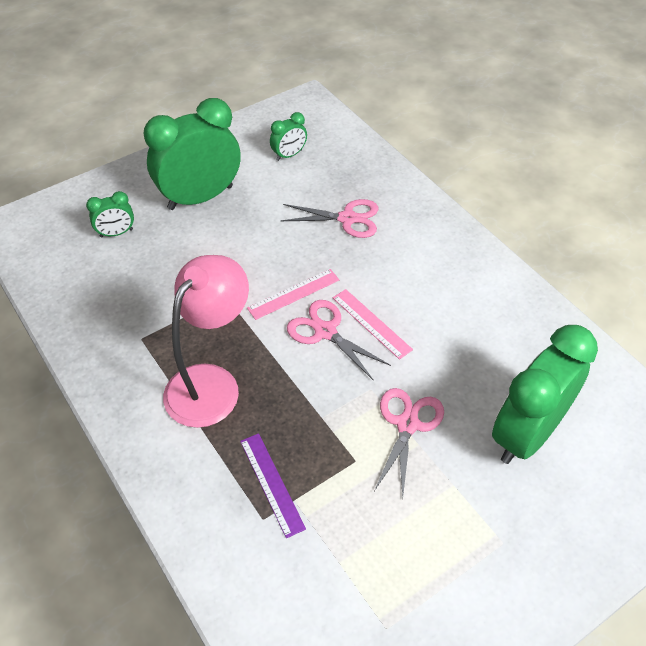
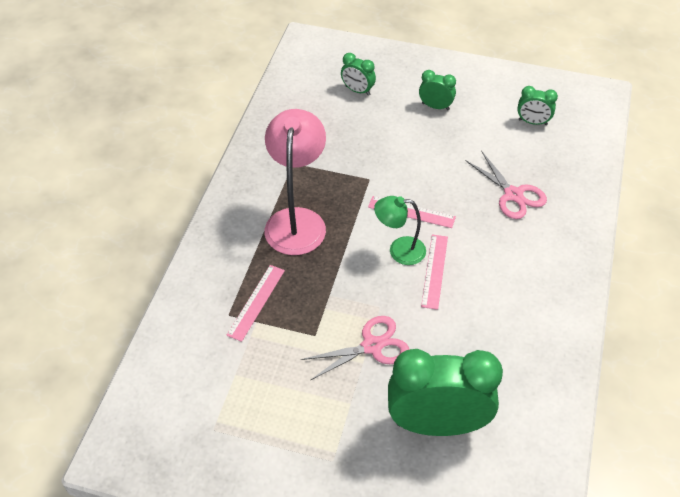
camera: 50 degrees right, 0 degrees up
(200, 197) = (435, 106): green clock -> green clock, size x0.45
(211, 383) = (297, 220): pink lamp -> pink lamp turned 75 degrees counterclockwise
(272, 483) = (256, 302): purple ruler -> pink ruler
(325, 332) = (399, 250): pink scissors -> green lamp

